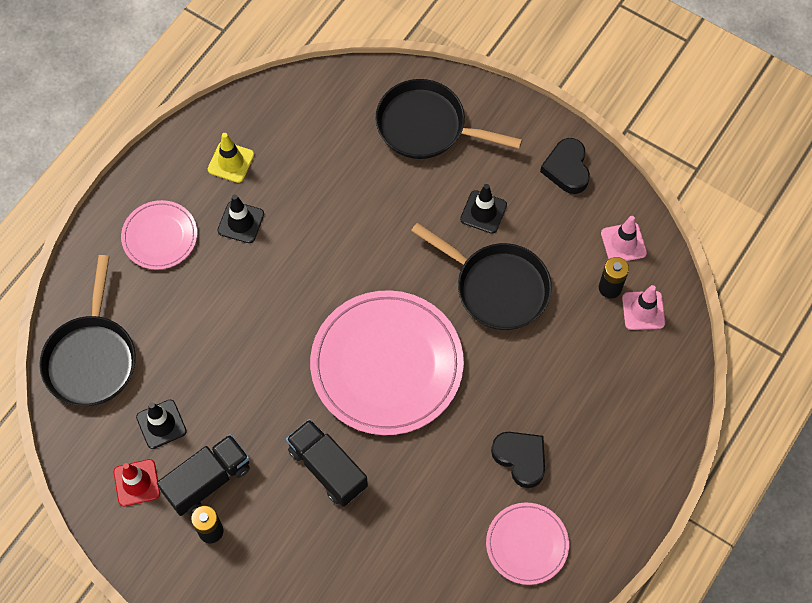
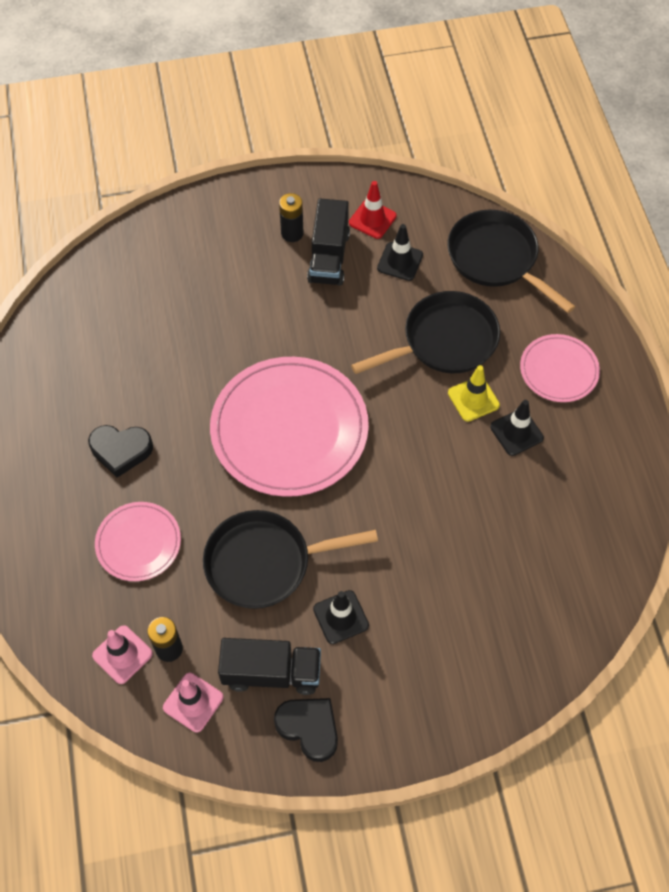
camera: 135 degrees right, 5 degrees down
(231, 162) = (582, 470): yellow traffic cone -> yellow traffic cone (473, 399)
(327, 468) = (256, 329): black truck -> black truck (272, 673)
(426, 126) = (470, 650): black pan -> black pan (444, 341)
(527, 544) = (63, 399): pink plate -> pink plate (138, 543)

